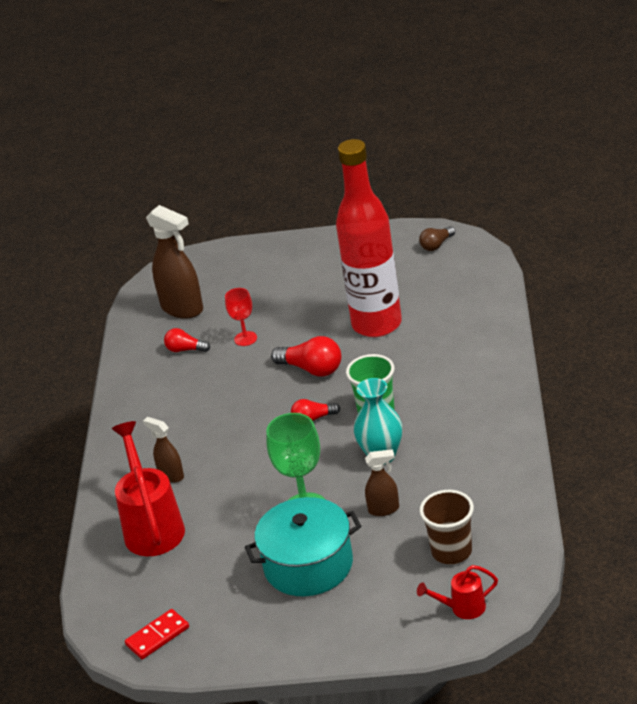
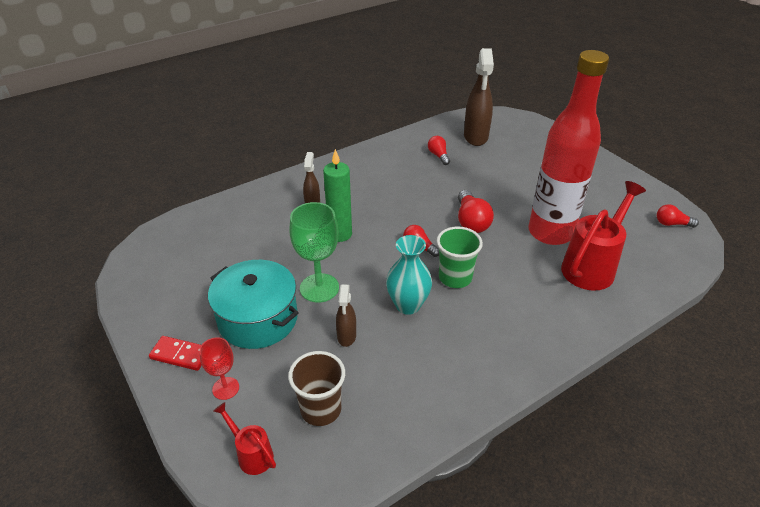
camera: 50 degrees right, 5 degrees up
(152, 526) = (257, 218): red watering can -> red watering can (592, 266)
(157, 636) = (148, 270): red domino -> red domino (180, 355)
(241, 469) = (340, 234): none -> green candle
(245, 338) = (473, 176): red goblet -> red goblet (225, 388)
(384, 509) = (346, 336): brown spray bottle -> brown spray bottle turned 45 degrees clockwise
(436, 245) = (672, 224): brown light bulb -> red light bulb

